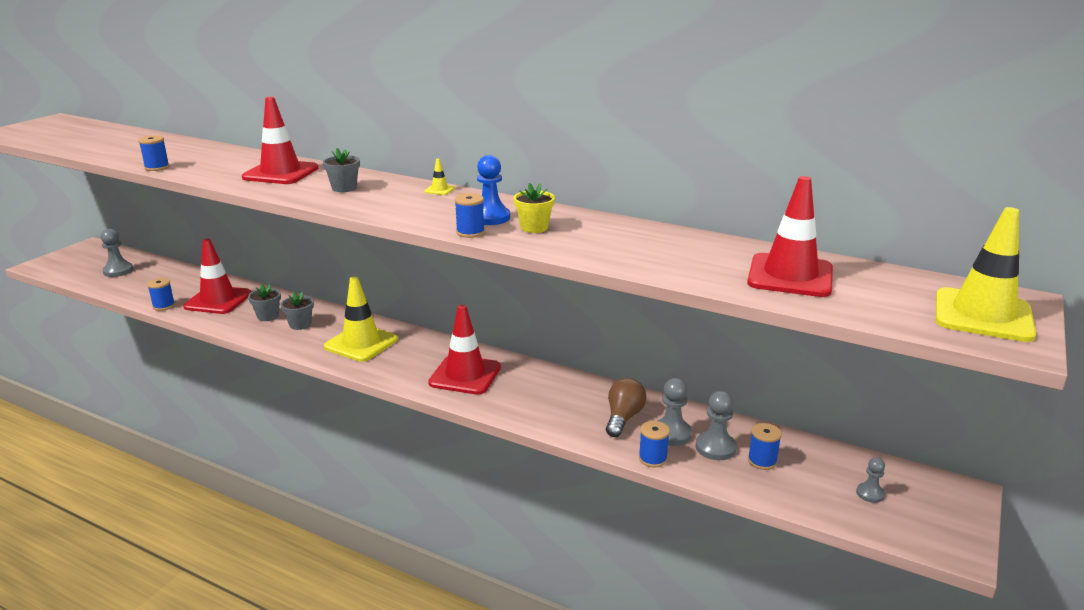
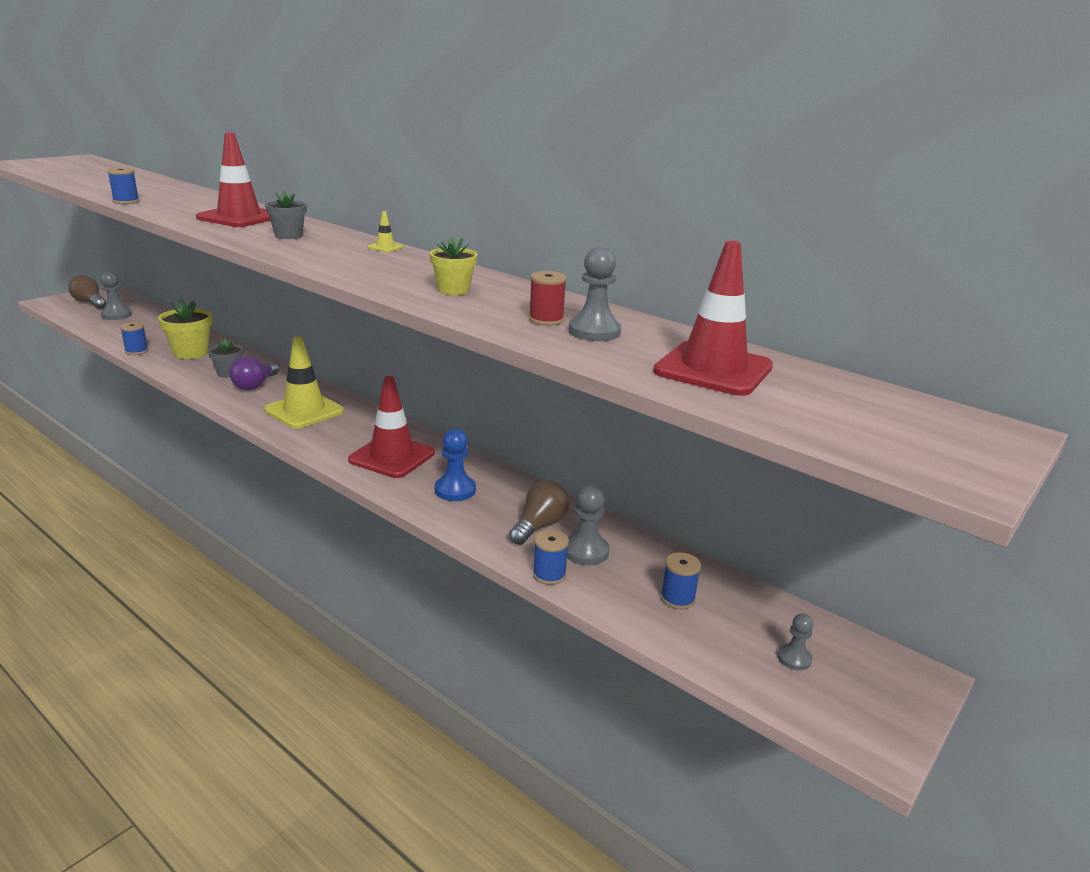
camera: 10 degrees right, 0 degrees up
(82, 261) = (90, 303): none -> brown light bulb
(218, 300) = (191, 353): red traffic cone -> yellow flower pot
(300, 324) = (255, 385): grey flower pot -> purple light bulb
(470, 232) = (379, 286): blue spool -> none
(490, 217) = (414, 276): blue pawn -> blue pawn (455, 490)
(631, 247) = (546, 320): none -> red spool
(715, 448) = (629, 575): grey pawn -> grey pawn (594, 332)
(983, 315) = (937, 442): yellow traffic cone -> none

